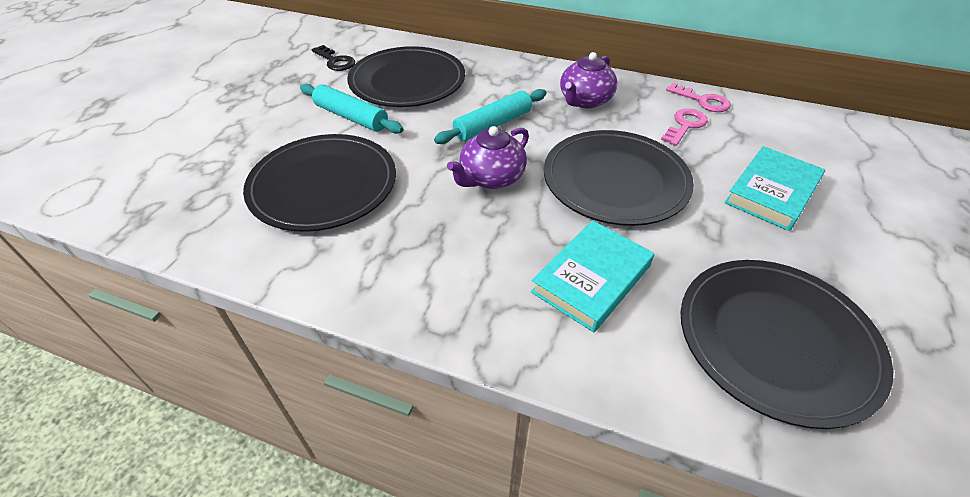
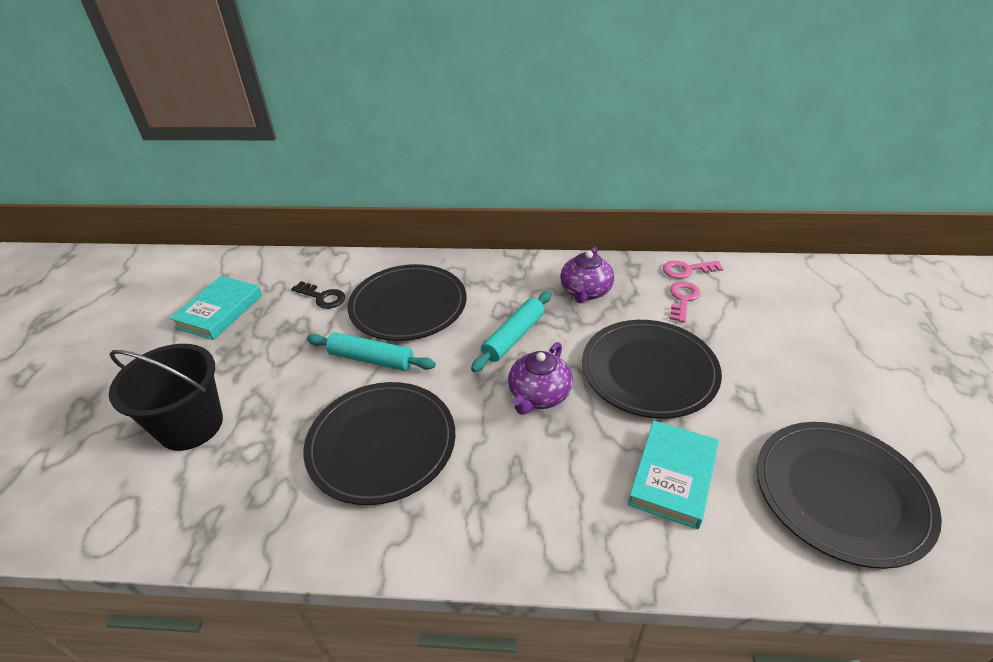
camera: 15 degrees left, 5 degrees down
(173, 136) = (191, 425): none -> black bucket
(702, 101) = (686, 270): pink key -> pink key turned 150 degrees clockwise
(772, 192) = (780, 351): turquoise book -> turquoise book (220, 311)

